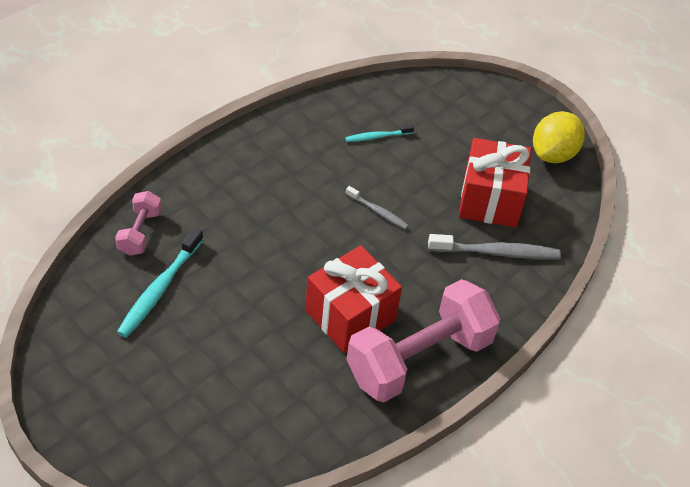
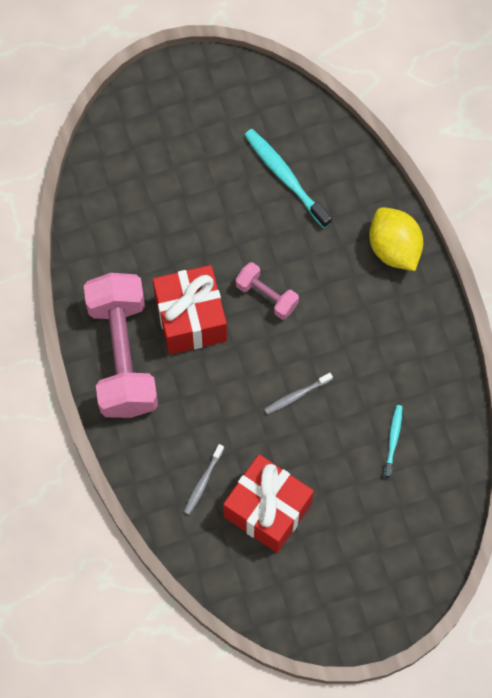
camera: 120 degrees right, 20 degrees up
(140, 232) = (355, 181): pink dumbbell -> pink dumbbell (266, 296)
(497, 252) = (203, 482): grey toothbrush -> grey toothbrush, size x0.56
(553, 153) = (301, 610): yellow lemon -> yellow lemon (394, 248)

